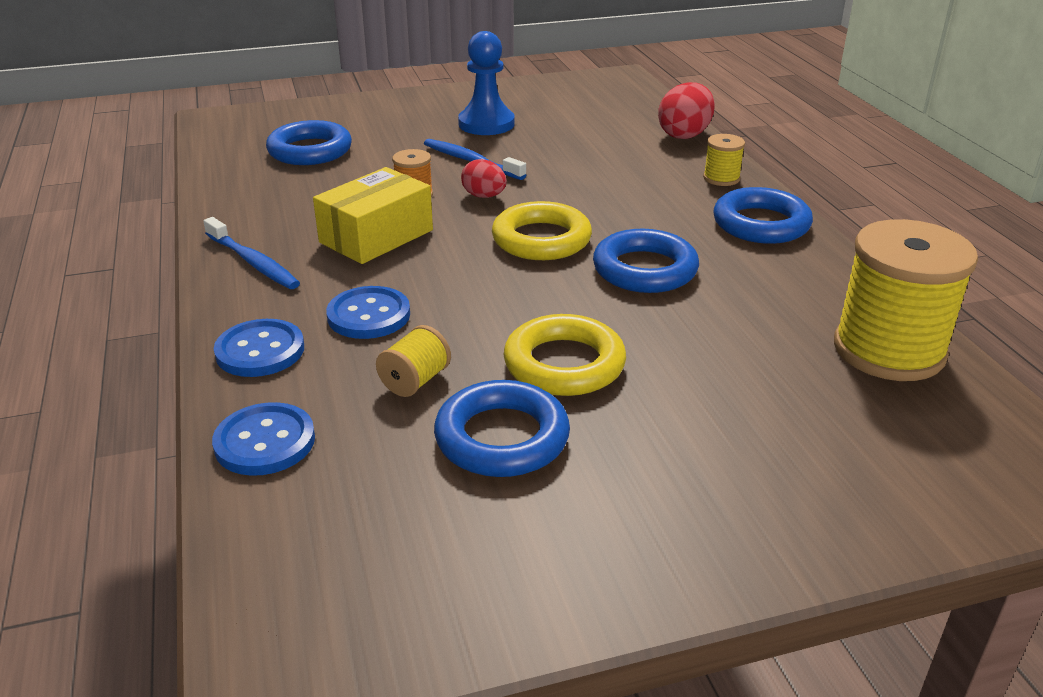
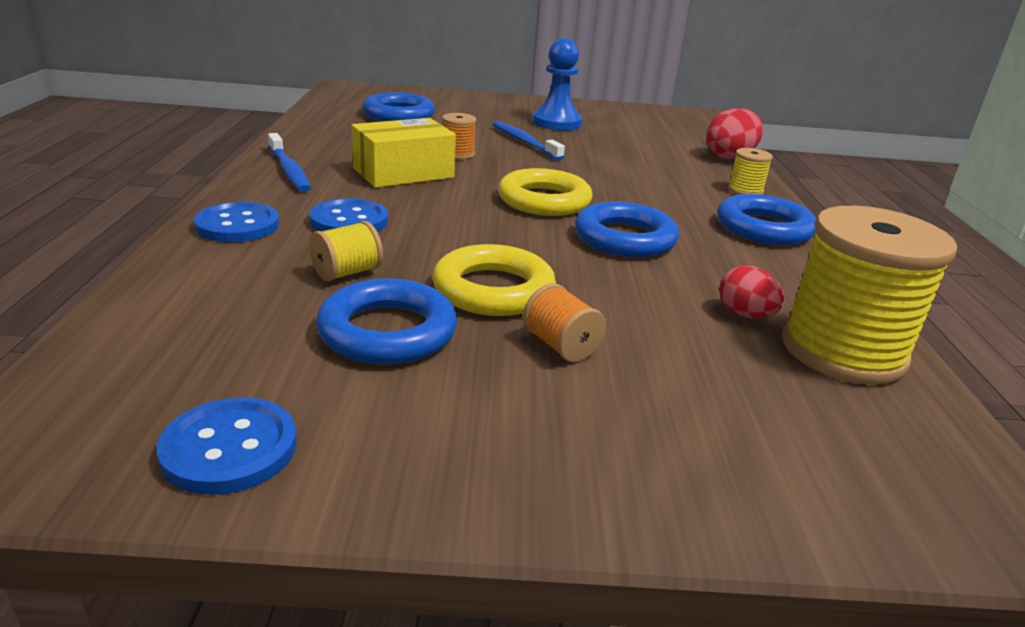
camera: 15 degrees right, 5 degrees down
(265, 442) = (178, 286): blue button -> blue button (229, 448)
(484, 196) = (517, 165): red egg -> red egg (745, 315)
(661, 410) = (561, 346): none -> orange spool

